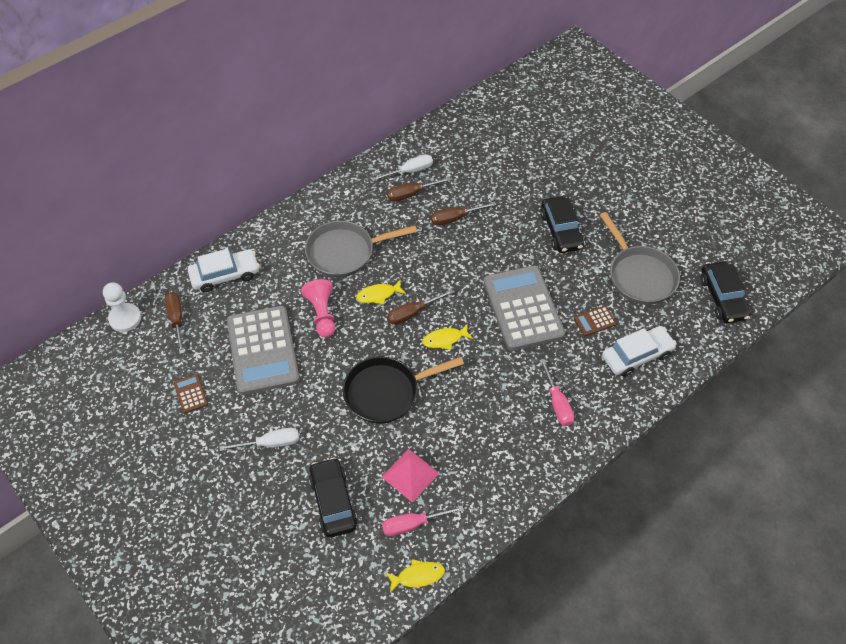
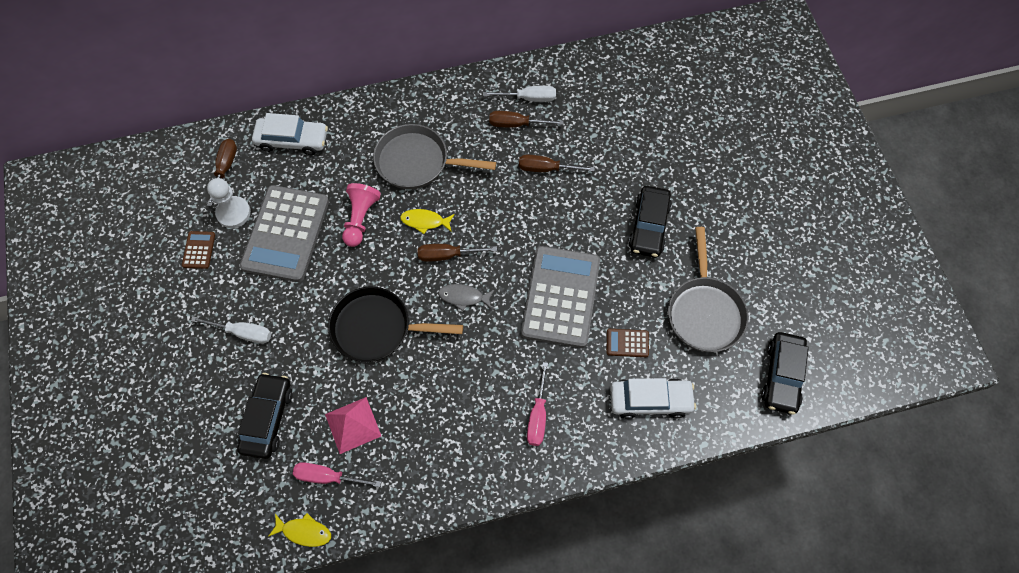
camera: 25 degrees right, 10 degrees up
(125, 318) = (181, 148): white pawn -> white pawn (233, 213)
(444, 339) = (463, 297): yellow fish -> grey fish

